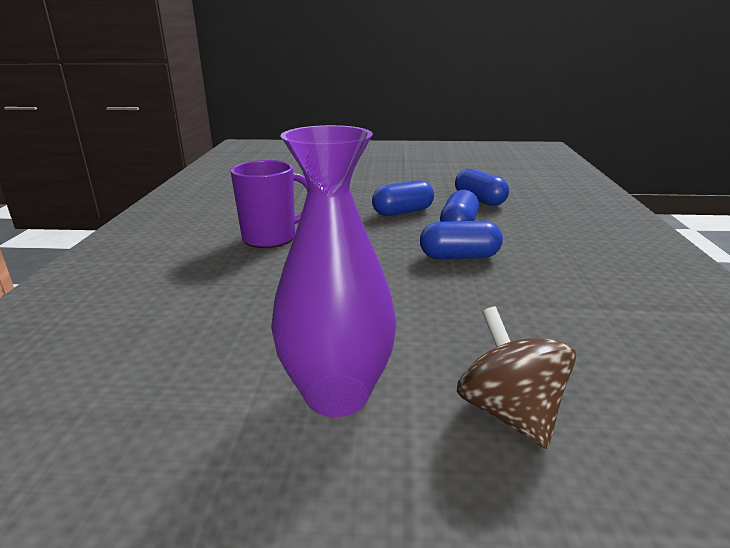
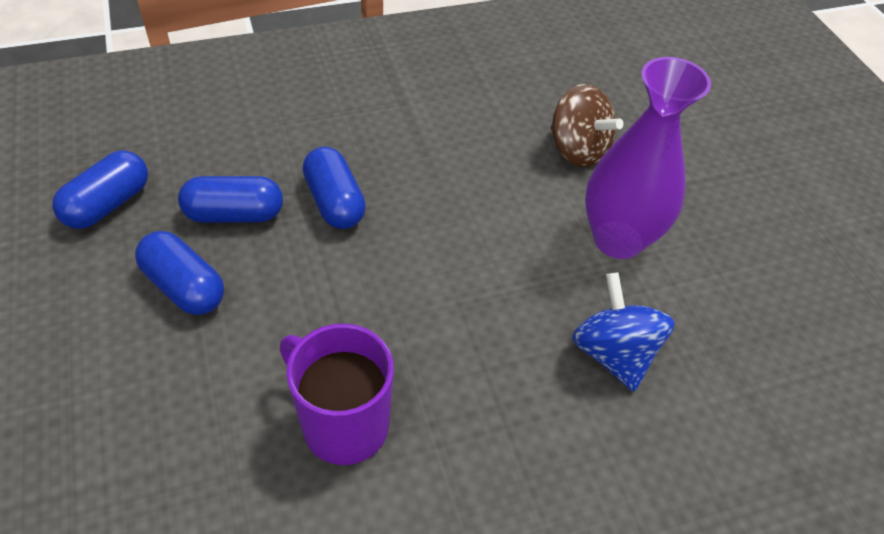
camera: 115 degrees left, 25 degrees up
(211, 344) = (613, 353): none -> blue spinning top
(510, 412) = (577, 150): brown spinning top -> brown spinning top turned 90 degrees counterclockwise

